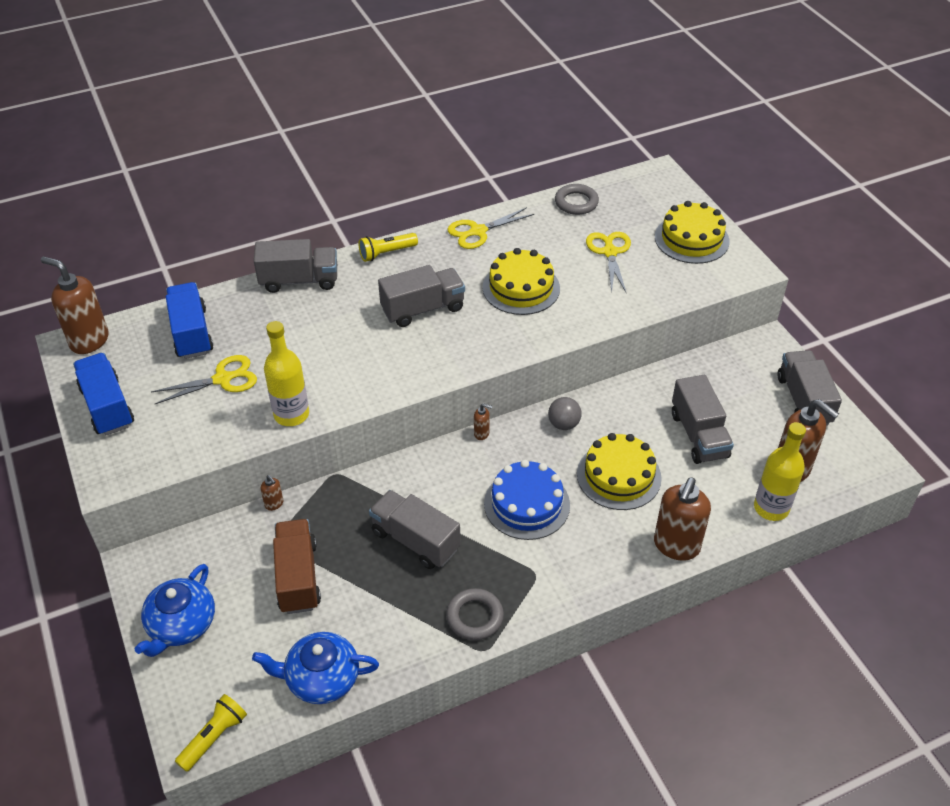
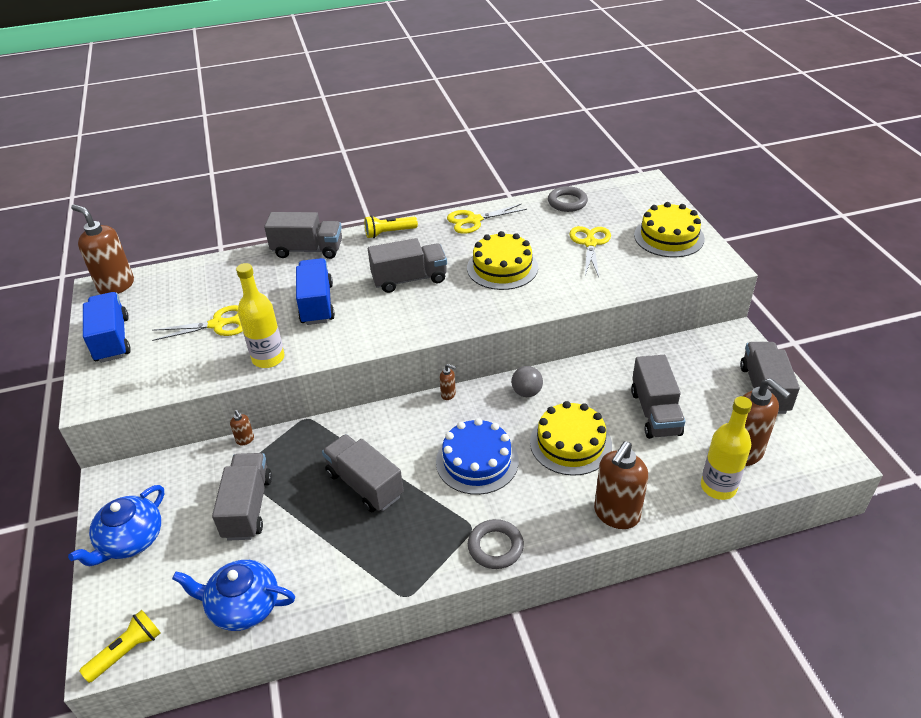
camera: 10 degrees right, 5 degrees down
(191, 333) = (203, 286): blue truck -> blue truck (317, 304)
(298, 577) = (248, 507): brown truck -> grey truck
(475, 617) = (404, 562): grey ring -> grey ring (495, 547)

